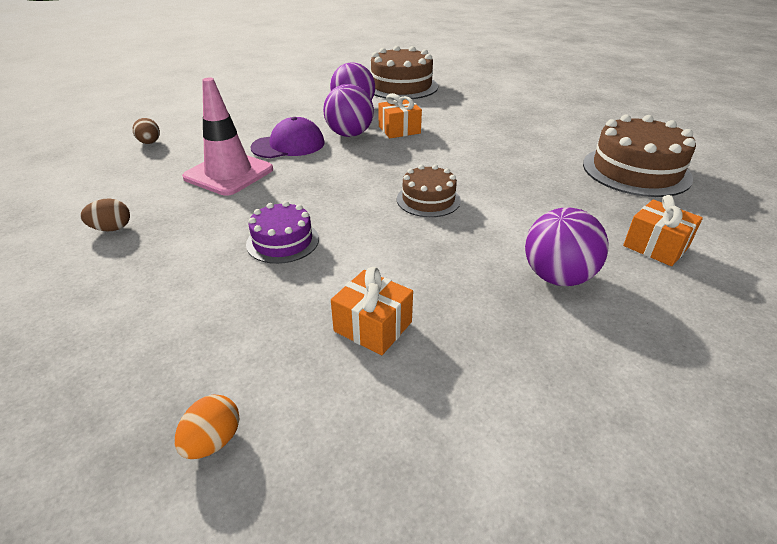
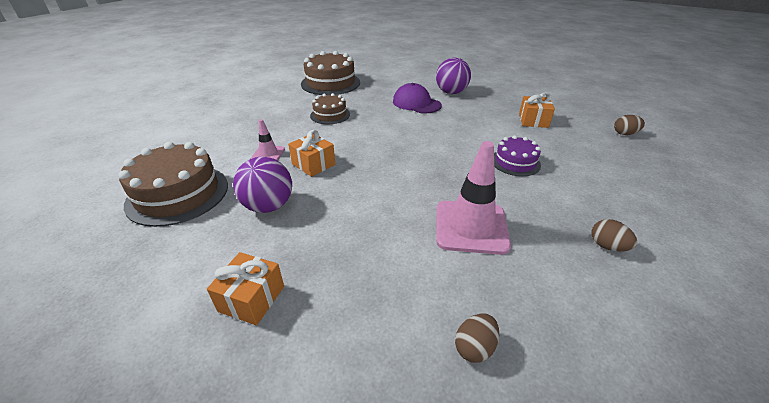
camera: 115 degrees left, 0 degrees up
(213, 441) = (625, 134): orange egg -> brown egg
(288, 145) = (388, 215): purple cap -> purple cap (416, 103)
(349, 134) = (339, 187): purple ball -> none
(428, 200) = (418, 129): brown cake -> brown cake (330, 115)
(437, 115) = (268, 154): none -> pink traffic cone
(655, 246) = (405, 78): orange gift -> orange gift (251, 298)

